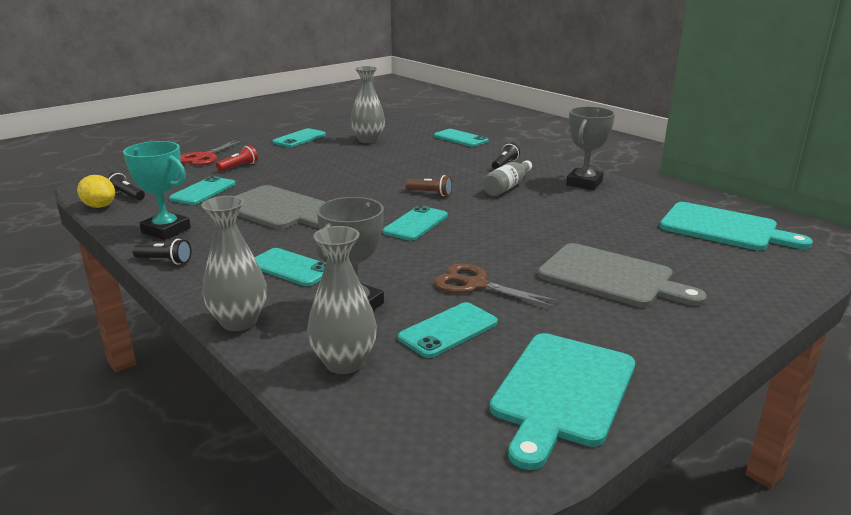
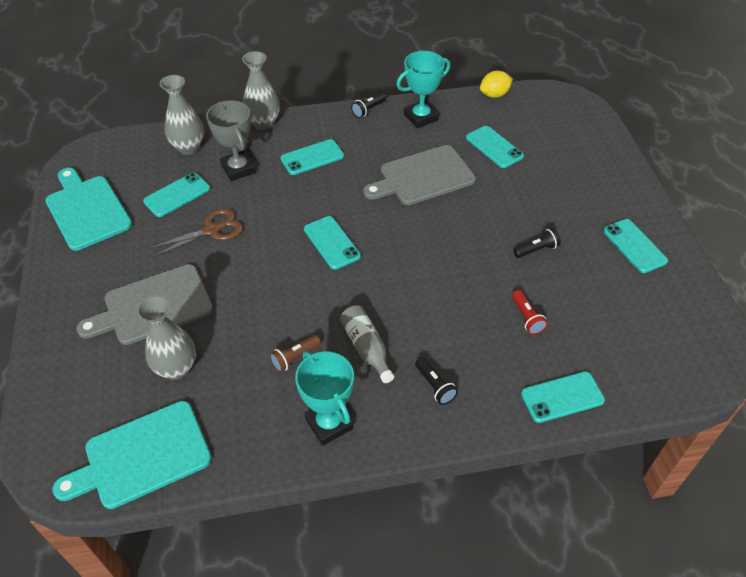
camera: 120 degrees right, 25 degrees up
(126, 195) = (511, 109): black flashlight -> black flashlight (536, 249)
(205, 157) = (597, 165): red scissors -> none
(239, 166) = (552, 179): red flashlight -> red flashlight (526, 318)
(368, 140) = (599, 302): grey vase -> grey vase (176, 368)
(430, 193) = (391, 281): brown flashlight -> brown flashlight (295, 358)
(448, 330) = (177, 195): turquoise phone -> turquoise phone turned 60 degrees clockwise
(584, 183) = (329, 423): grey trophy -> turquoise trophy

